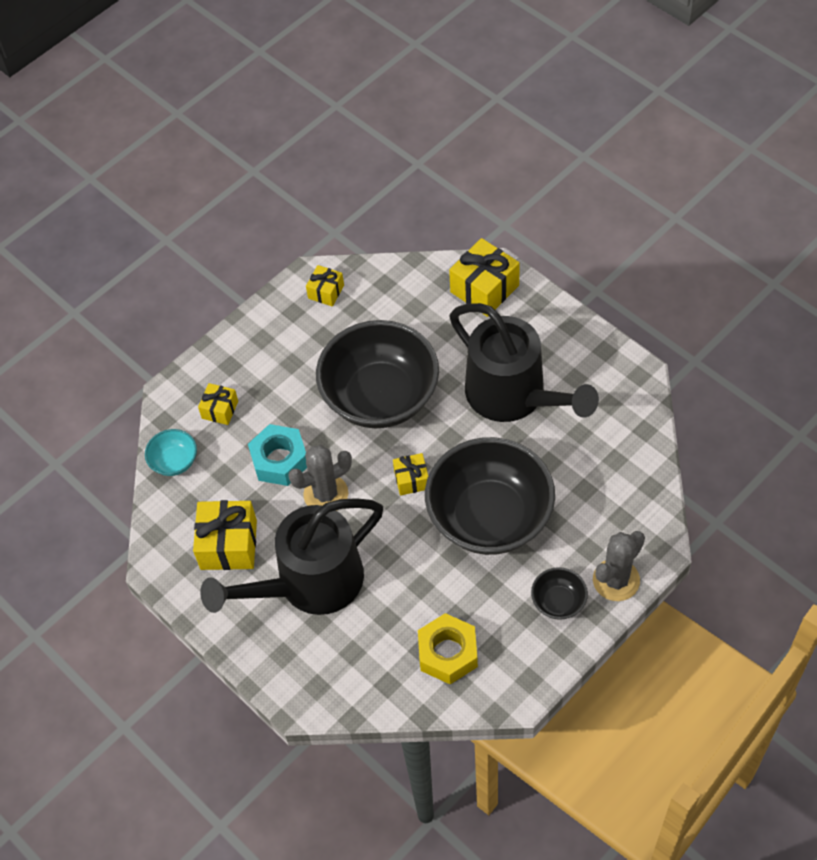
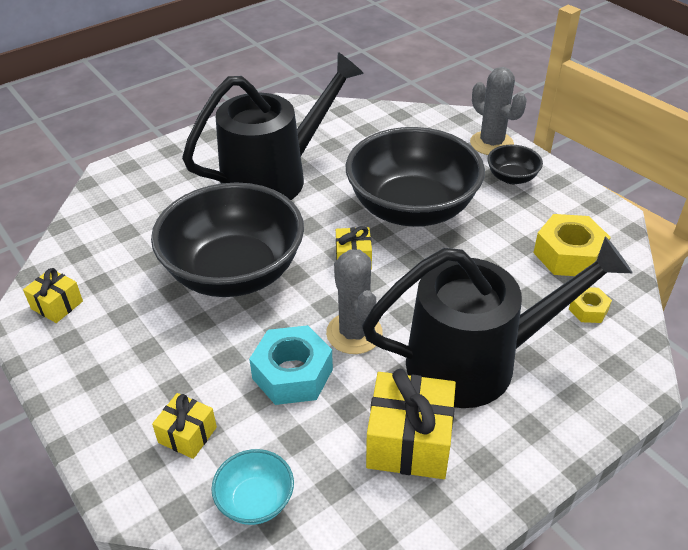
camera: 85 degrees left, 15 degrees down
(309, 584) = (477, 361): black watering can -> black watering can turned 75 degrees counterclockwise
(378, 667) = (588, 310): none -> yellow nut
(484, 289) = (133, 181): yellow gift -> none

